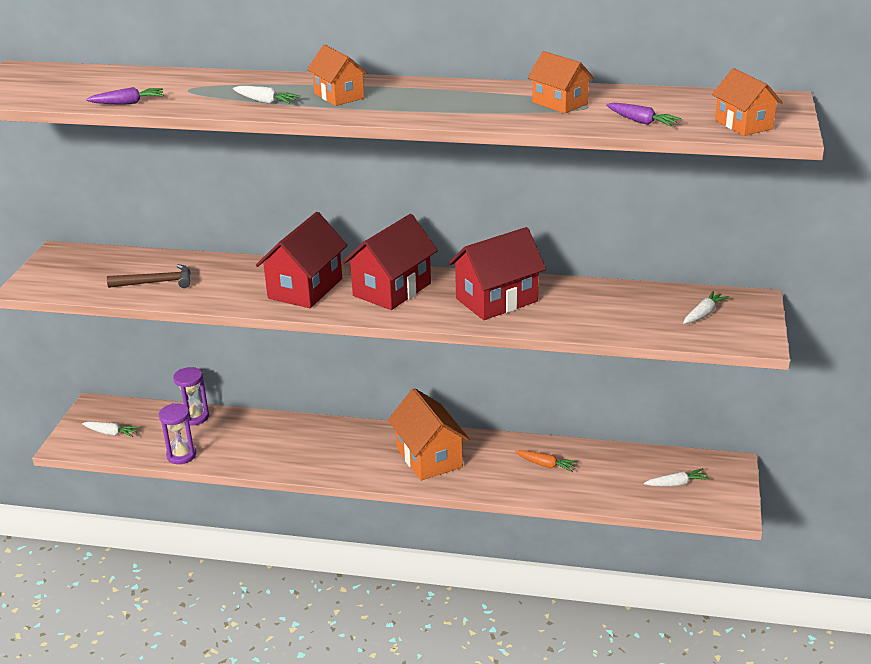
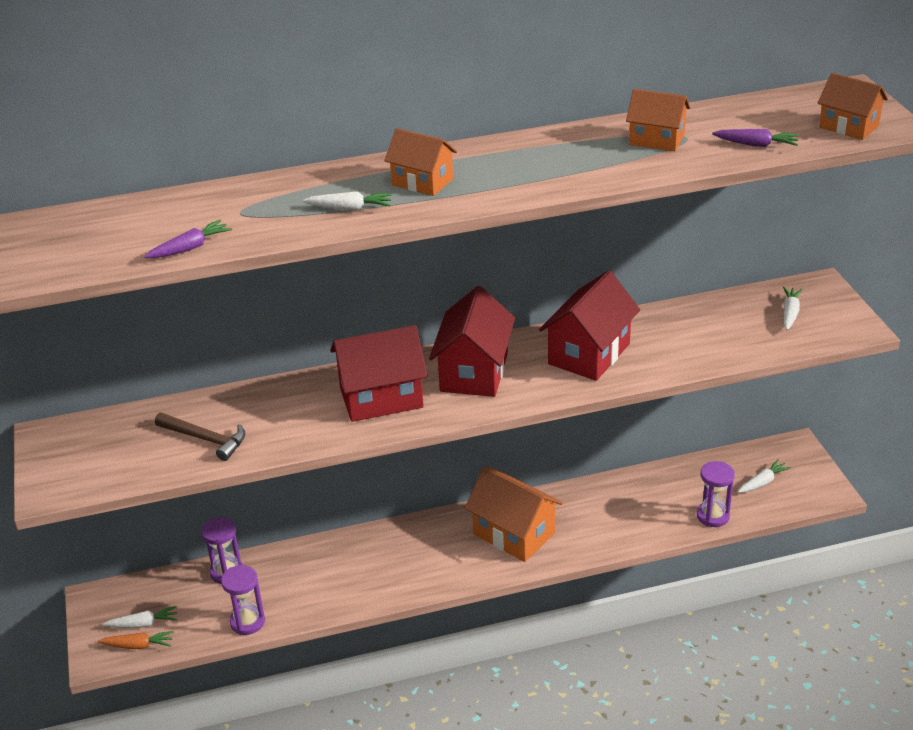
camera: 25 degrees left, 5 degrees up
(156, 282) = (205, 439): brown hammer -> brown hammer turned 60 degrees clockwise
(305, 288) = (381, 398): red house -> red house turned 75 degrees clockwise
(546, 465) = (632, 503): orange carrot -> orange carrot (138, 645)
(609, 496) = (713, 516): none -> purple hourglass

